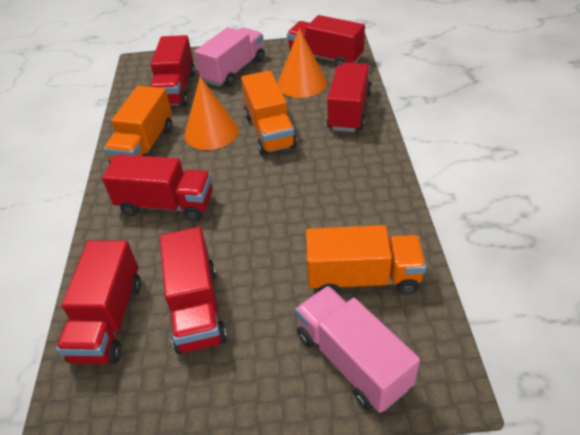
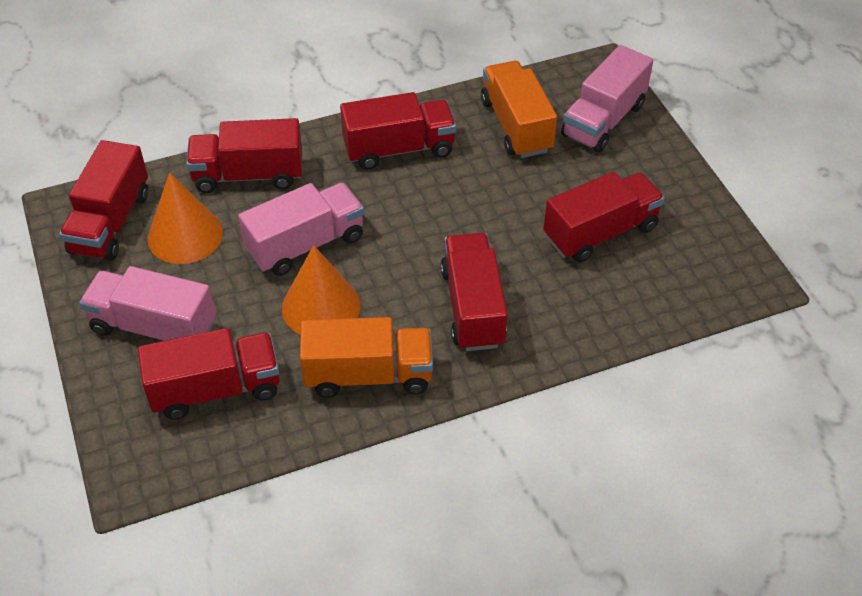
camera: 110 degrees left, 5 degrees up
(108, 320) = (645, 296): red truck -> red truck (399, 149)
(270, 131) = (306, 244): orange truck -> pink truck

